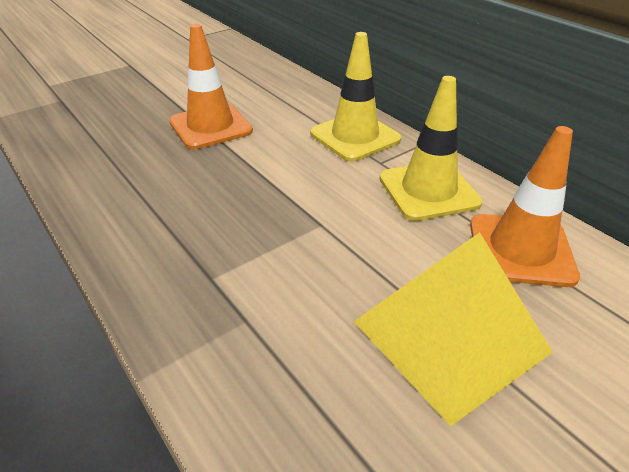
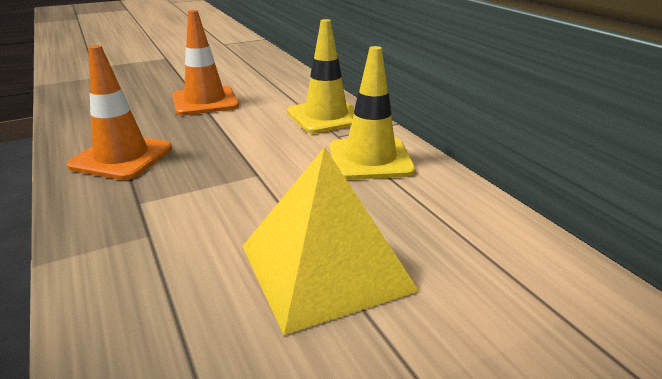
camera: 10 degrees right, 10 degrees down
(520, 250) = (433, 210): orange traffic cone -> orange traffic cone (122, 157)

